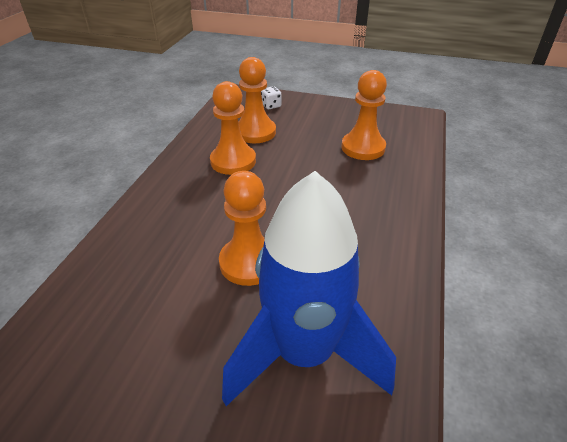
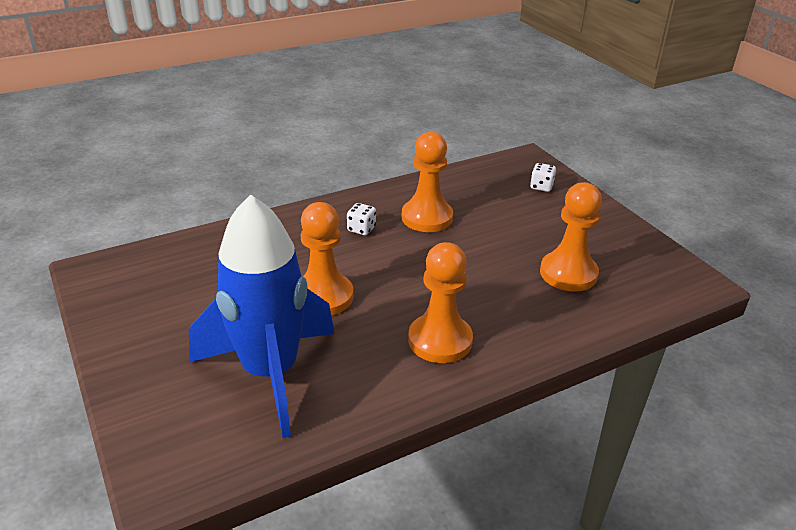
camera: 45 degrees right, 5 degrees down
(200, 195) = (361, 229): none -> white dice
(255, 132) = (485, 203): orange pawn -> orange pawn (440, 340)

